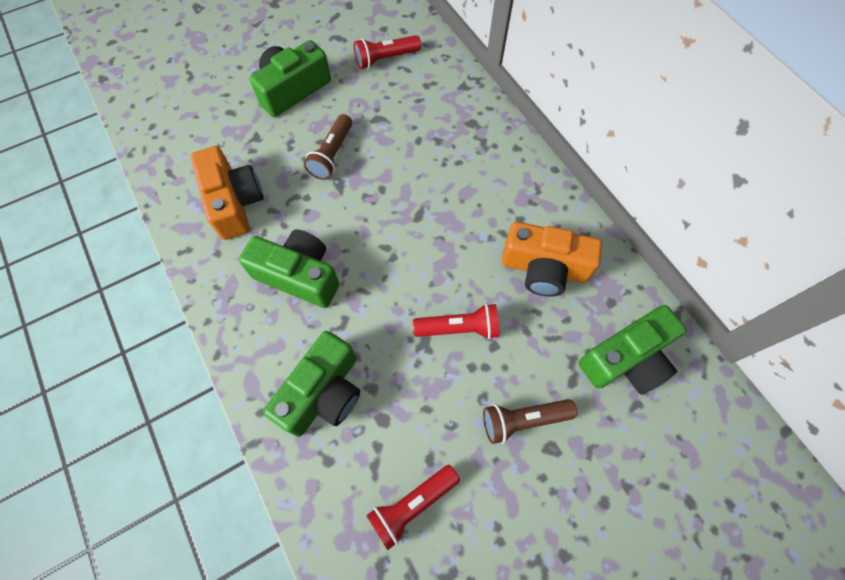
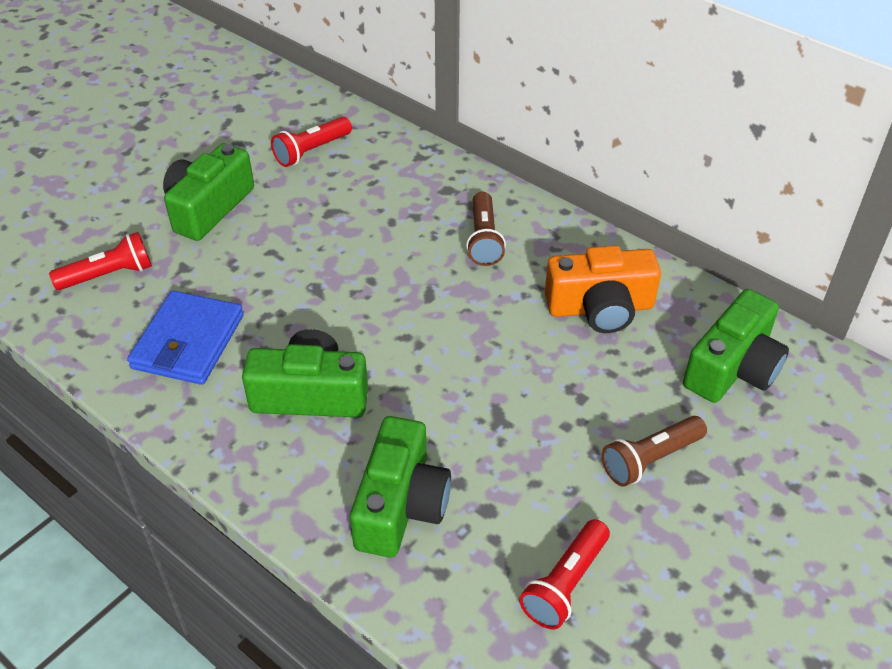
camera: 20 degrees left, 20 degrees down
(234, 202) = (188, 342): orange camera -> blue wallet
(332, 155) = (291, 261): brown flashlight -> brown flashlight (483, 239)
(459, 328) = (532, 392): red flashlight -> red flashlight (109, 275)

